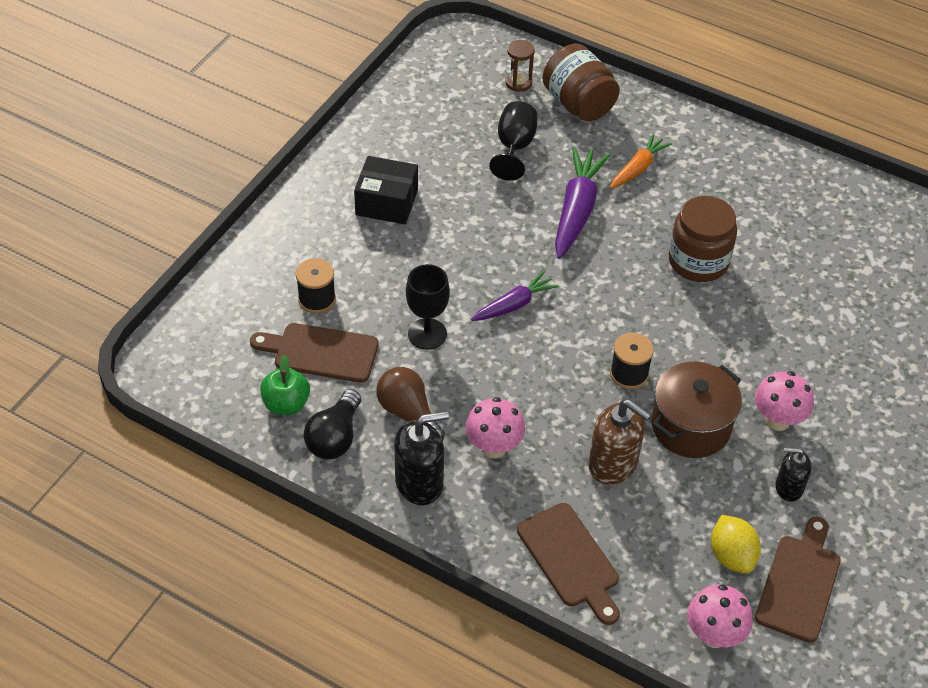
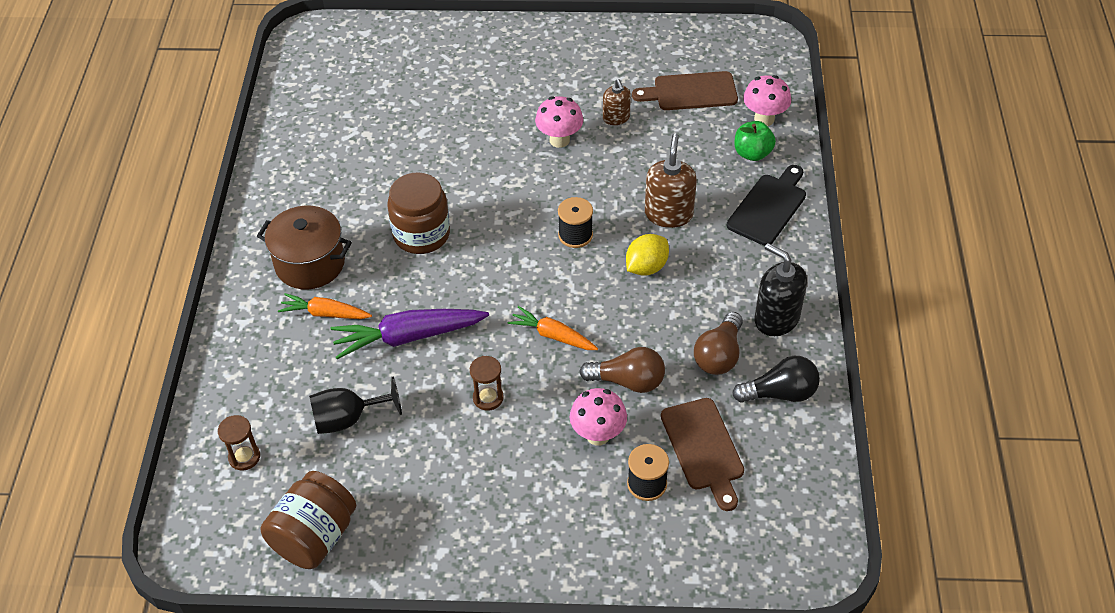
camera: 115 degrees left, 0 degrees up
(286, 404) = (775, 445): green apple -> green apple (752, 153)
(386, 202) = (488, 490): black box -> none
(427, 334) = (628, 381): black goblet -> brown light bulb
(476, 236) = (488, 398): none -> brown hourglass
(494, 447) = (709, 288): pink mushroom -> pink mushroom (598, 435)
(514, 304) = (553, 335): purple carrot -> orange carrot
(570, 560) = (769, 207): brown cutting board -> black cutting board
(578, 104) = (253, 393): brown jar -> brown jar (314, 537)
(690, 426) = (600, 184): brown pot -> brown pot (310, 263)
(731, 556) = (696, 129): yellow lemon -> yellow lemon (646, 267)
(788, 487) = (616, 118): black soap dispenser -> brown soap dispenser

